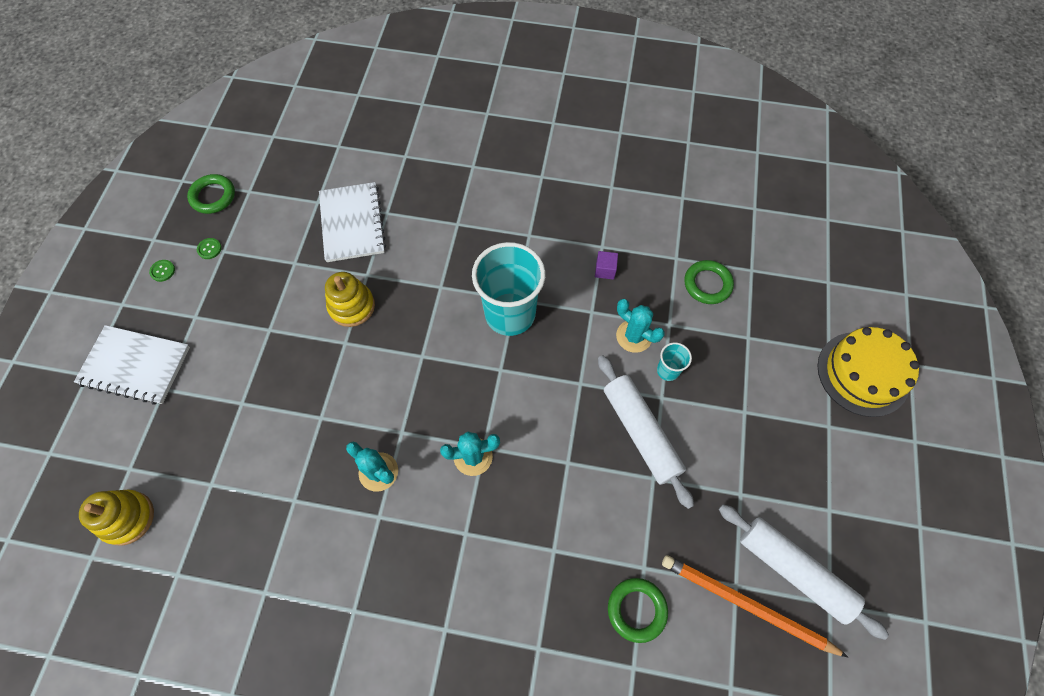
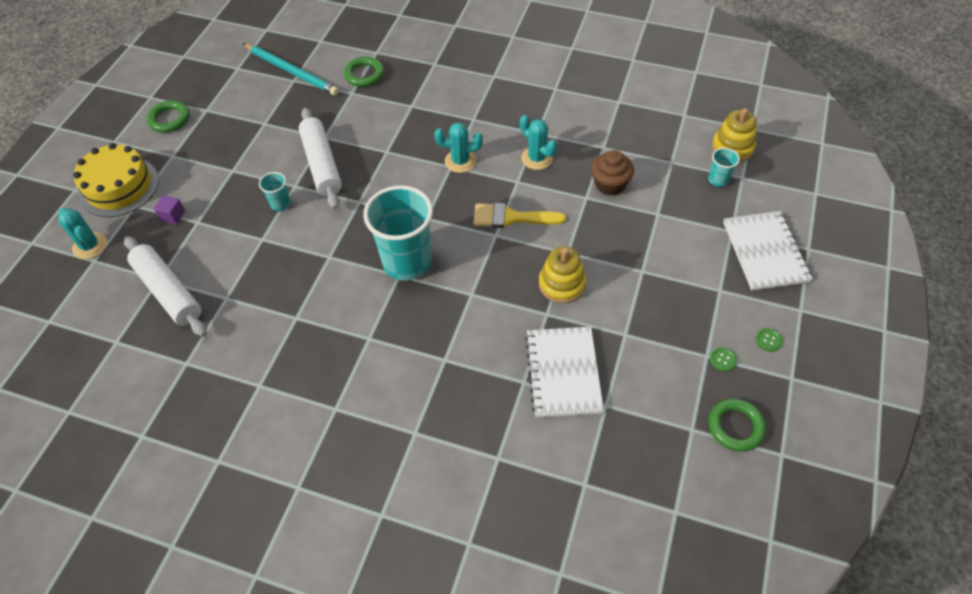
camera: 170 degrees left, 10 degrees down
(135, 366) = (765, 252): white notebook -> white notebook turned 60 degrees clockwise
(159, 461) = (718, 180): none -> turquoise cup
(291, 440) = (610, 184): none -> brown cupcake
(405, 380) = (511, 217): none -> yellow brush
(605, 270) = (302, 293): purple cube -> purple cube (173, 215)
(634, 336) = (298, 232): turquoise cactus -> turquoise cactus (90, 246)
(707, 284) = (208, 270): green ring -> green ring (169, 119)
(746, 605) = (292, 71): orange pencil -> turquoise pencil
(794, 570) = (251, 84): white rolling pin -> white rolling pin (168, 292)

